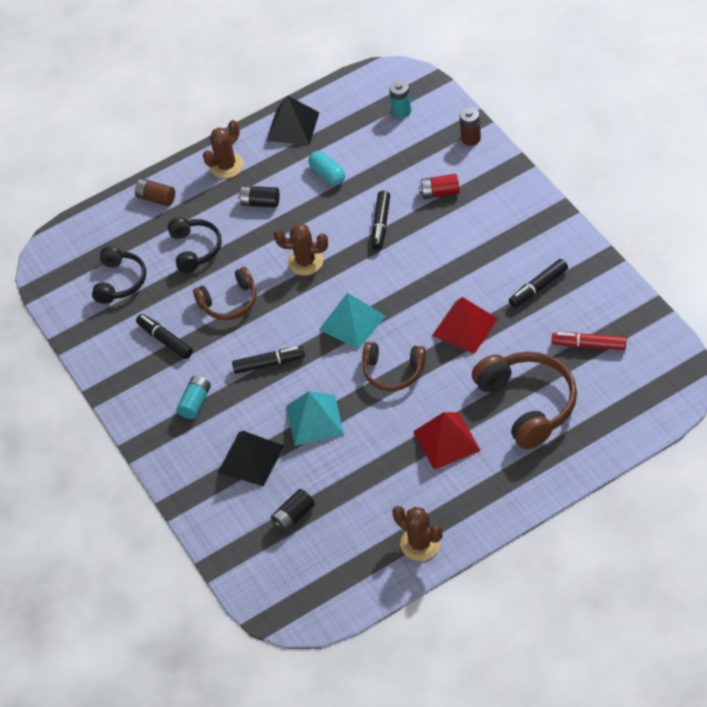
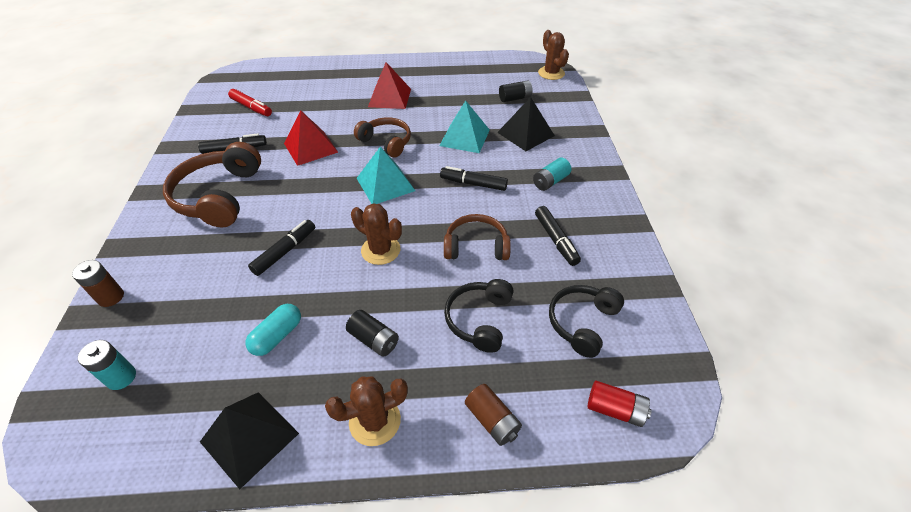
camera: 160 degrees left, 5 degrees down
(327, 174) = (277, 336): turquoise capsule -> turquoise capsule turned 45 degrees clockwise
(420, 543) = (448, 65): brown cactus -> brown cactus (551, 73)
(440, 193) = (205, 255): red battery -> red battery (615, 409)
(528, 404) = (323, 96): brown headphones -> brown headphones (219, 196)

